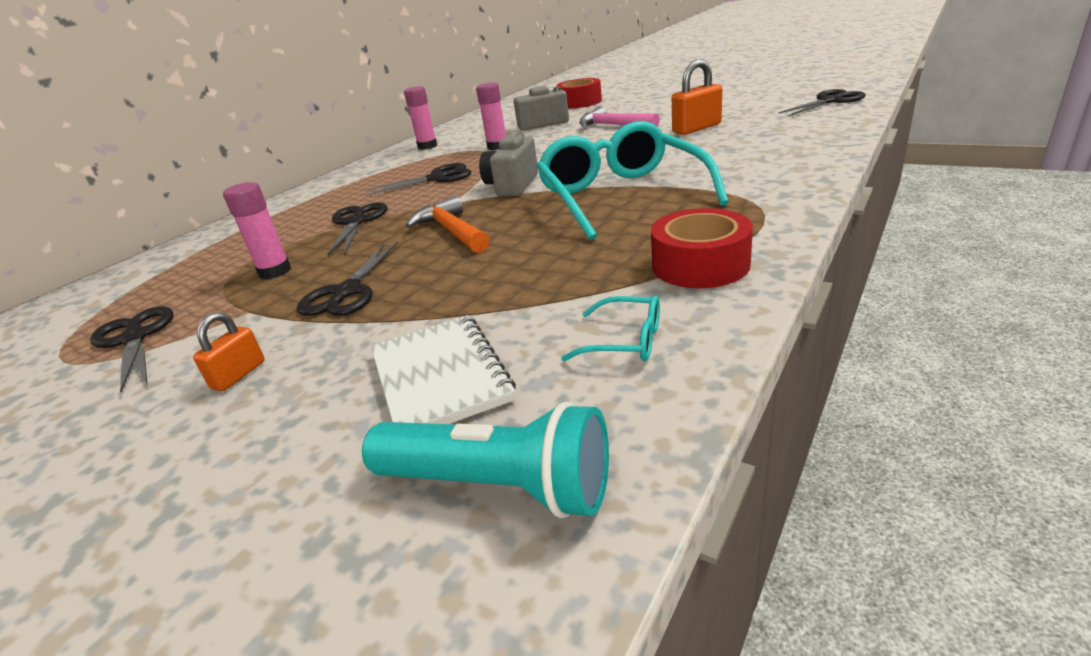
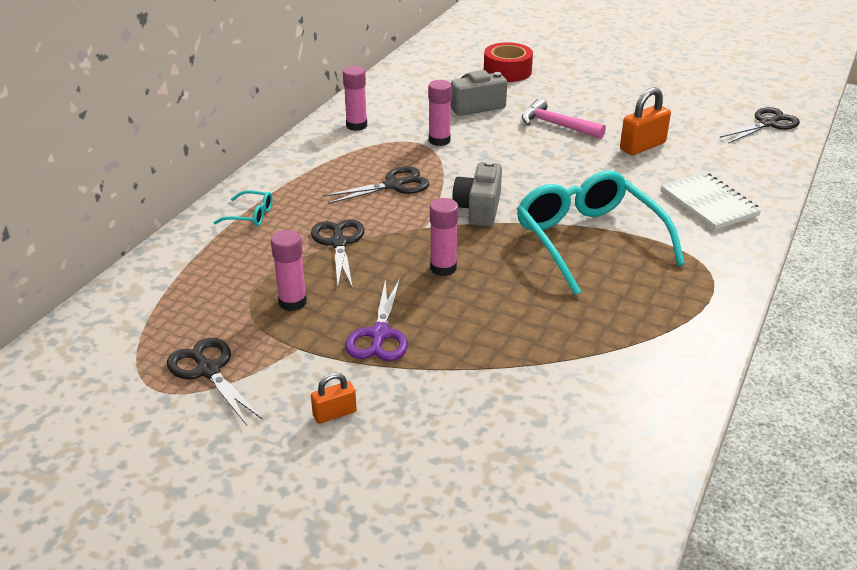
camera: 10 degrees left, 5 degrees up
(238, 375) = (334, 414): orange padlock -> orange padlock turned 45 degrees clockwise
(347, 292) = (379, 334): black scissors -> purple scissors
(440, 377) = (499, 425): white notebook -> white notebook (709, 203)
(451, 231) = (443, 268): orange hammer -> pink glue stick
(499, 486) = (572, 506): turquoise flashlight -> none
(625, 341) = (625, 402): turquoise glasses -> turquoise glasses (250, 215)
(700, 265) = (669, 333): red tape -> none

